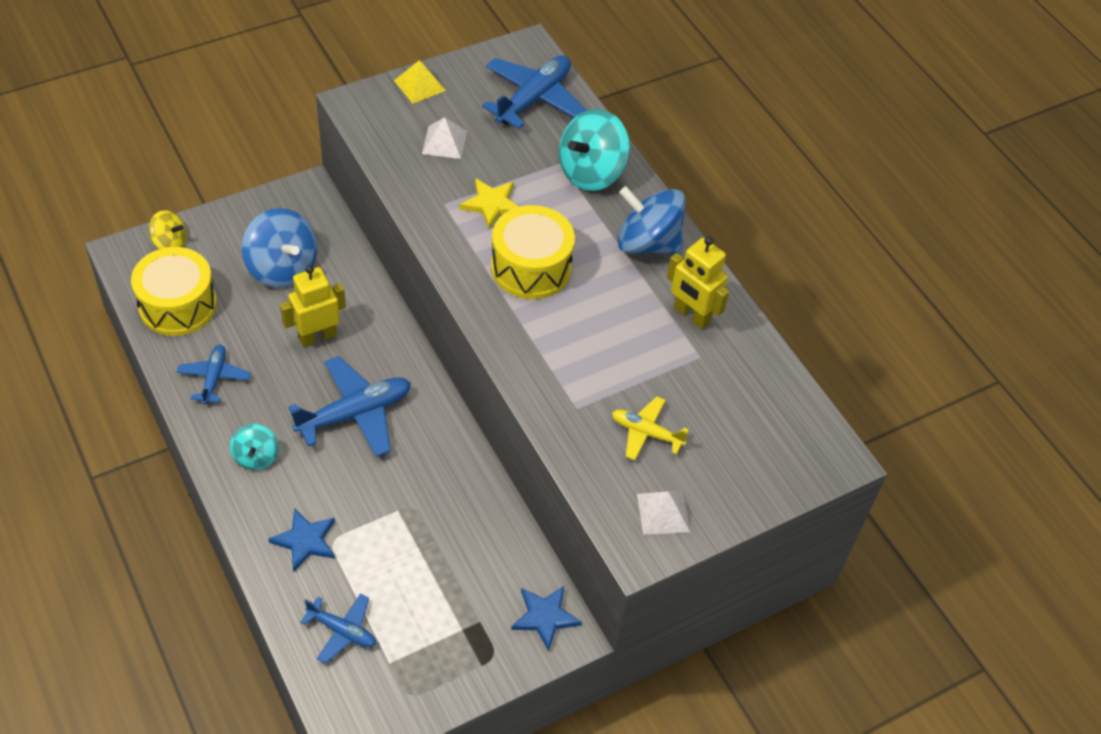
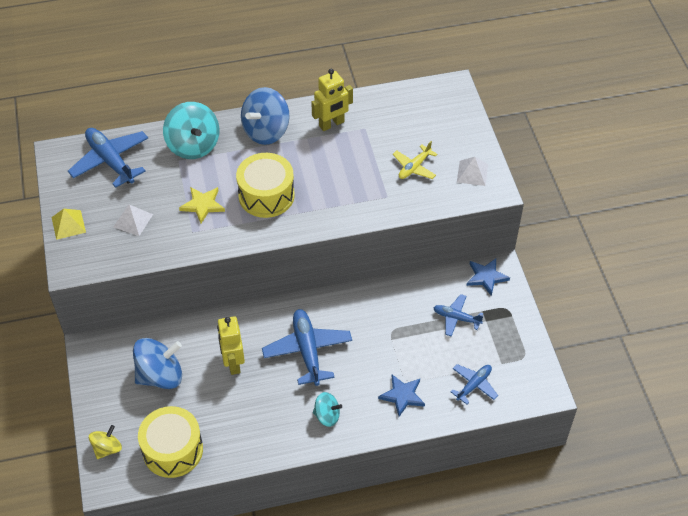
camera: 70 degrees left, 0 degrees up
(214, 378) = (250, 433): blue plane -> blue plane (456, 318)

